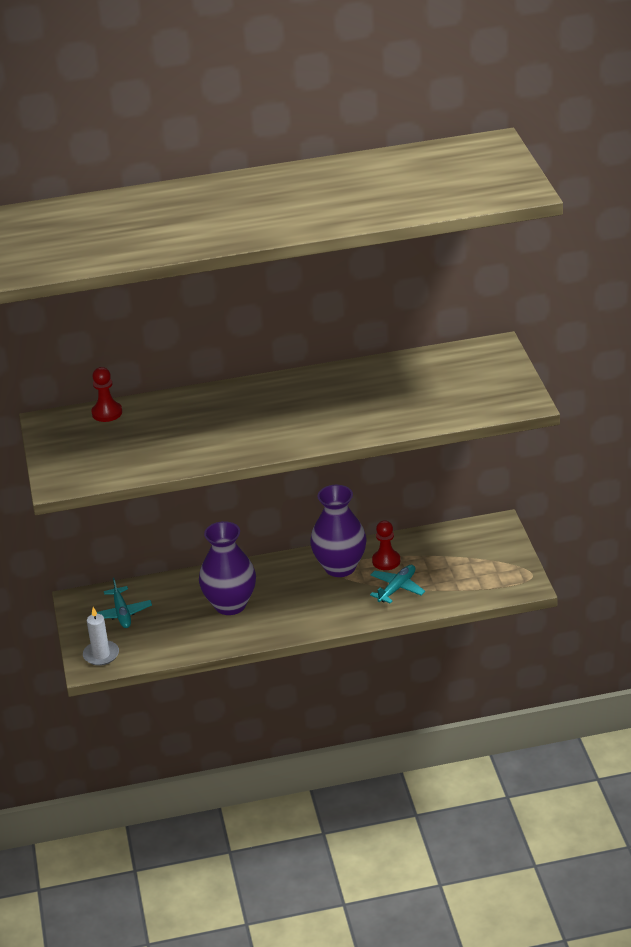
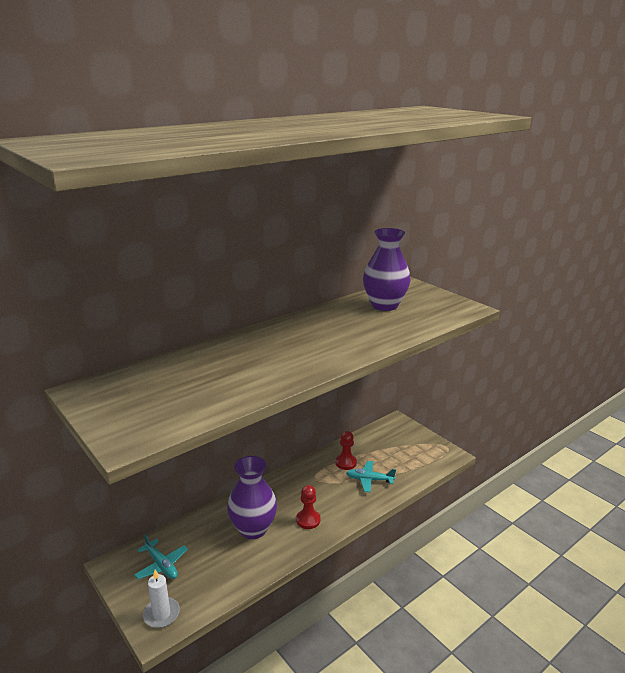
camera: 30 degrees left, 10 degrees down
(107, 413) = (139, 372): red pawn -> red pawn (308, 520)
(340, 567) = (317, 475): purple vase -> purple vase (384, 305)
(397, 588) = (369, 480): turquoise plane -> turquoise plane turned 90 degrees counterclockwise

